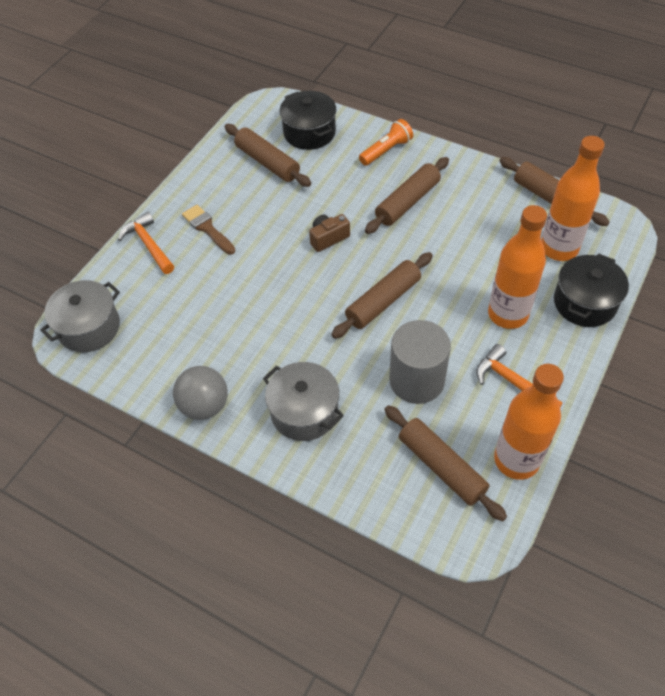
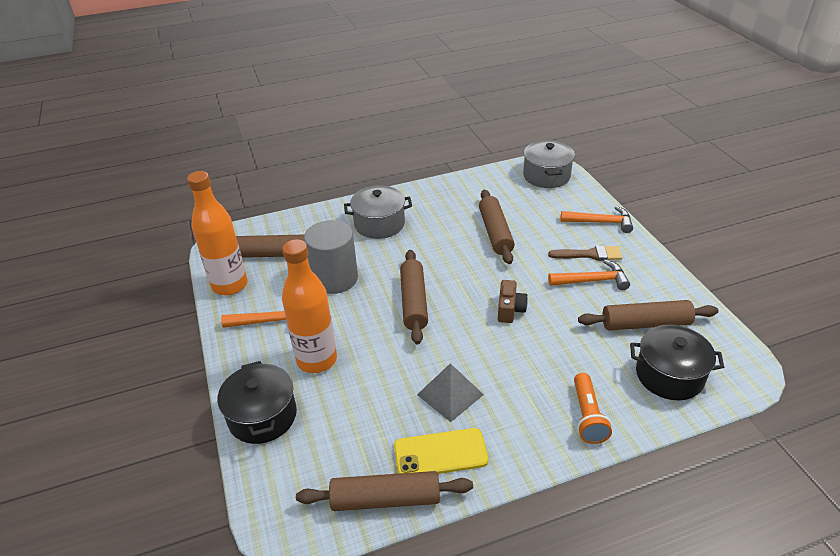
camera: 130 degrees right, 15 degrees down
(205, 406) = (433, 193): grey ball -> none
(243, 210) = (592, 281): none -> orange hammer
(407, 202) = (499, 383): brown rolling pin -> brown rolling pin (495, 232)
(445, 219) = (450, 394): none -> grey pyramid
(493, 195) = (440, 453): none -> yellow phone
(559, 248) = (327, 449): orange bottle -> none

